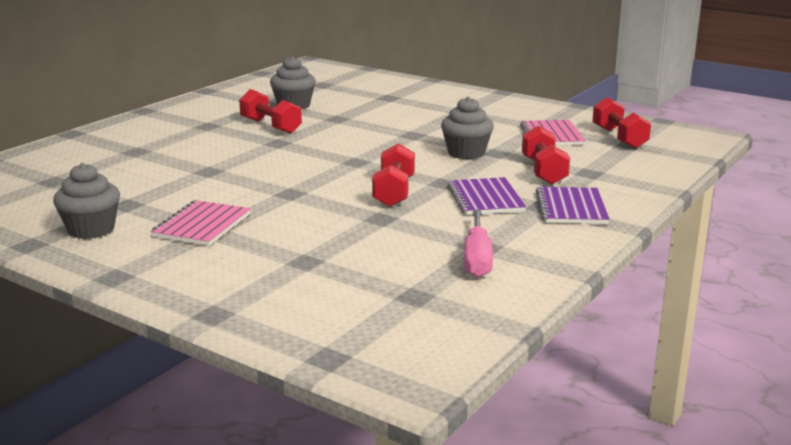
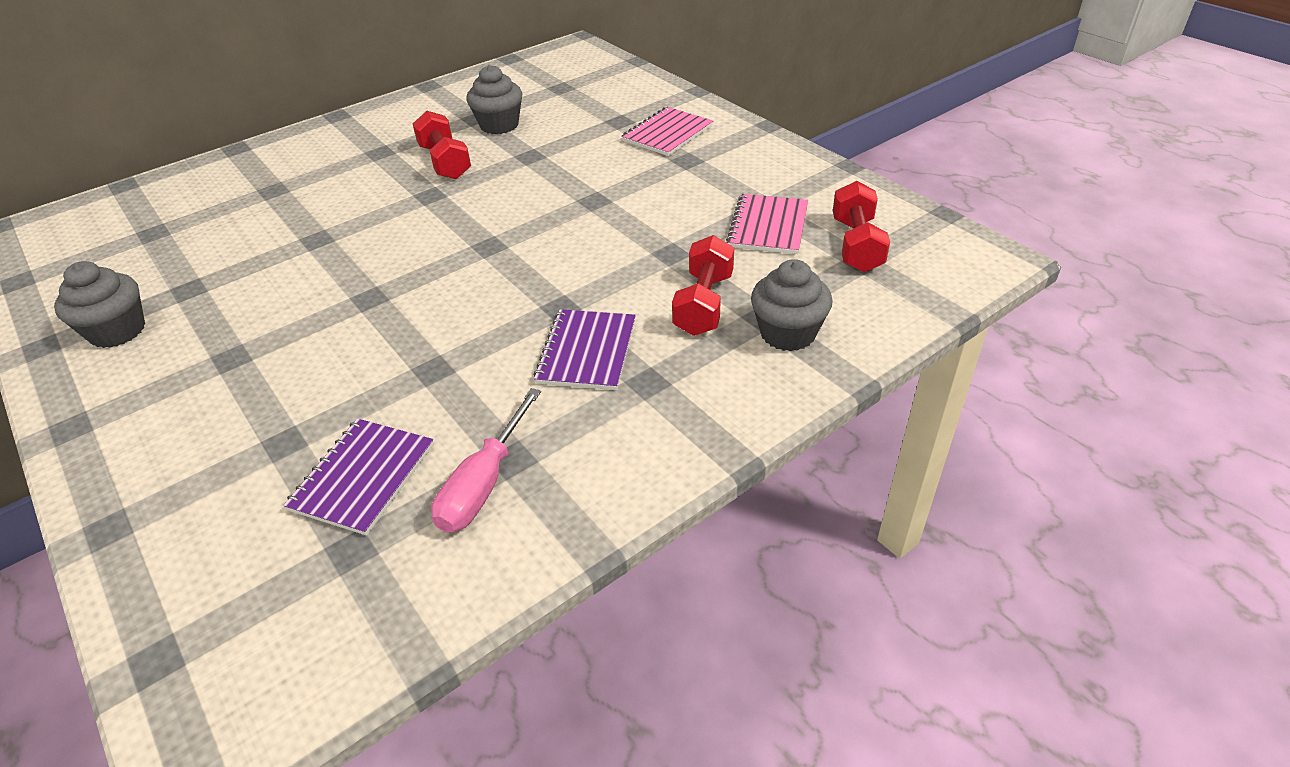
camera: 20 degrees right, 20 degrees up
(202, 225) = (230, 345): pink notebook -> pink notebook (667, 133)
(394, 192) = (487, 317): red dumbbell -> none
(466, 153) = (632, 248): grey cupcake -> grey cupcake (787, 333)
(571, 208) = (683, 393): purple notebook -> purple notebook (363, 477)

